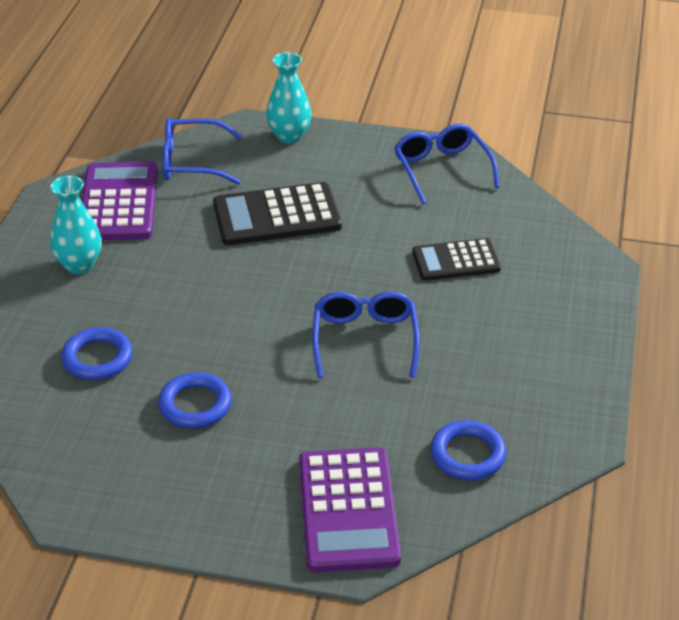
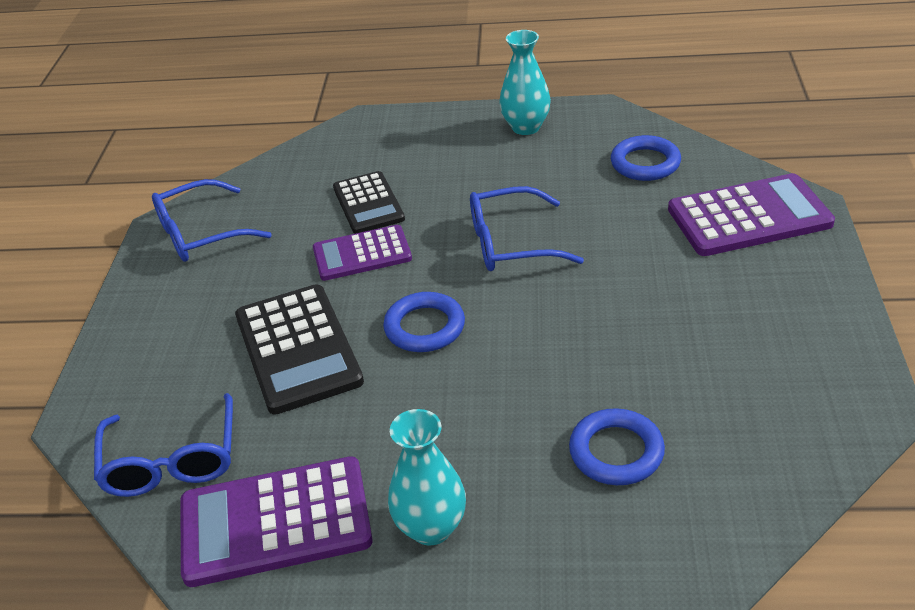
camera: 95 degrees left, 0 degrees up
(195, 405) = (660, 345): blue ring -> blue ring (424, 327)
(289, 136) = (115, 372): turquoise vase -> turquoise vase (526, 127)
(382, 253) = (362, 254): none -> purple calculator

